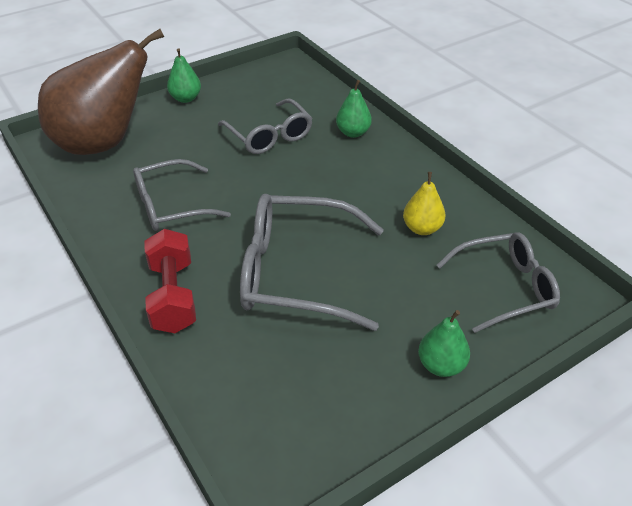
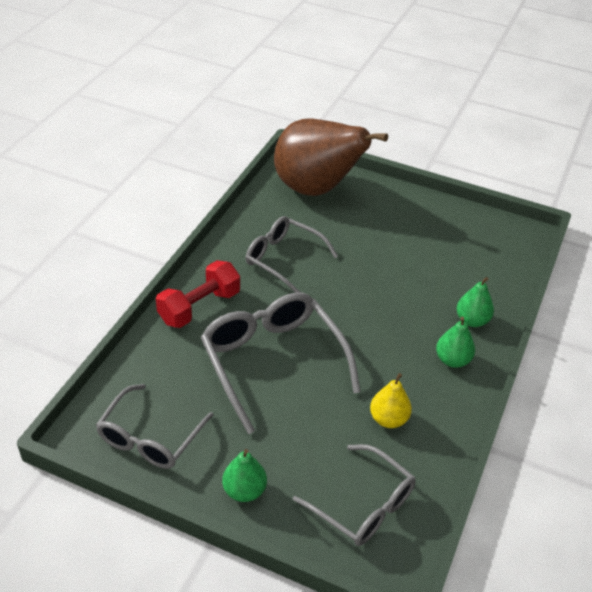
camera: 55 degrees right, 0 degrees up
(186, 98) = (411, 201): green pear -> green pear (452, 360)
(269, 136) = (414, 271): grey glasses -> grey glasses (150, 438)

